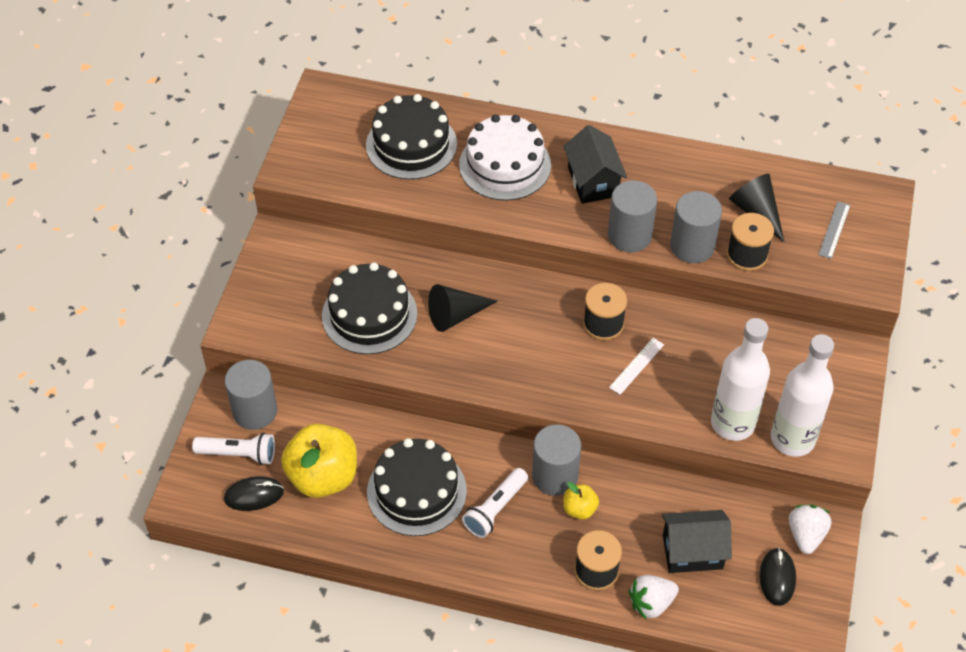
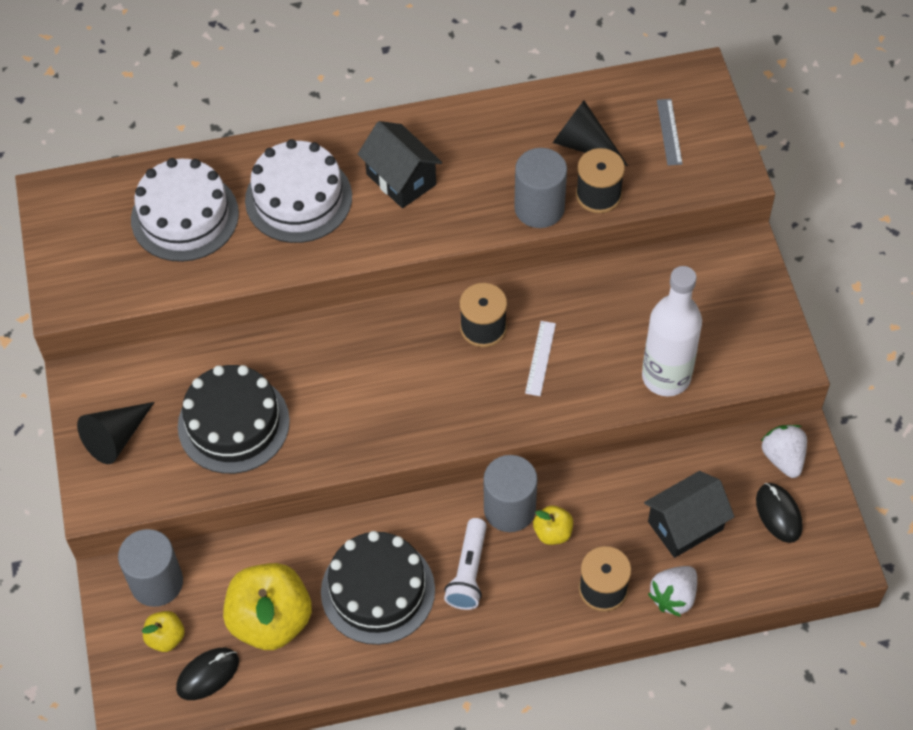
camera: 25 degrees left, 5 degrees up
(239, 454) = (166, 638): white flashlight -> yellow apple
(411, 144) = (185, 216): black cake -> white cake
(456, 315) = (326, 384): black cone -> black cone (116, 438)
(629, 235) = (470, 223): grey cylinder -> none
(792, 439) = (731, 367): white bottle -> none

